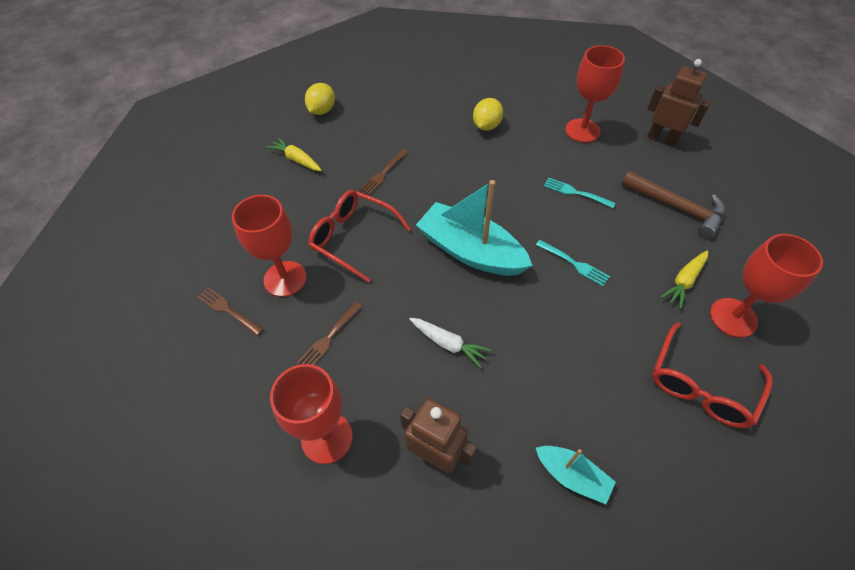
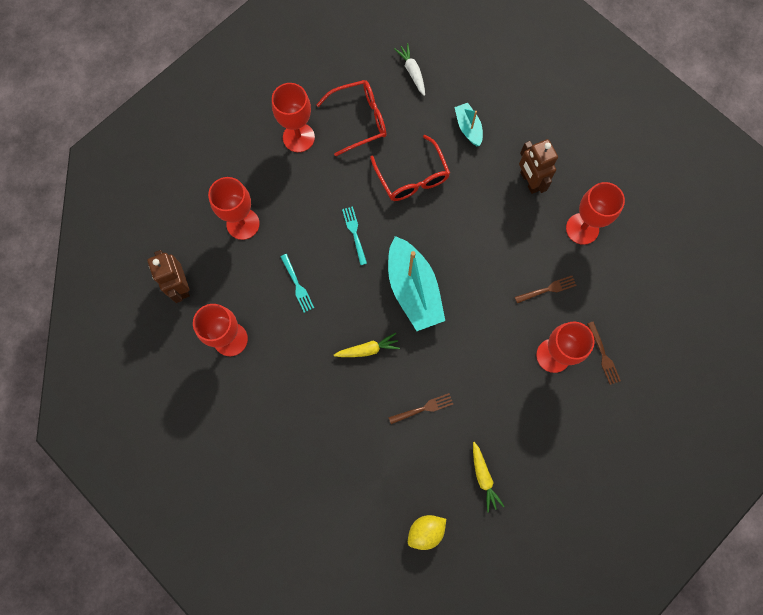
camera: 145 degrees left, 20 degrees up
(353, 238) = (486, 358): red glasses -> red glasses (412, 177)
(448, 344) = (478, 236): white carrot -> white carrot (412, 72)
(486, 126) = (300, 402): yellow lemon -> none
(677, 208) = (243, 224): brown hammer -> red goblet
(684, 281) = (300, 175): yellow carrot -> yellow carrot (368, 349)

